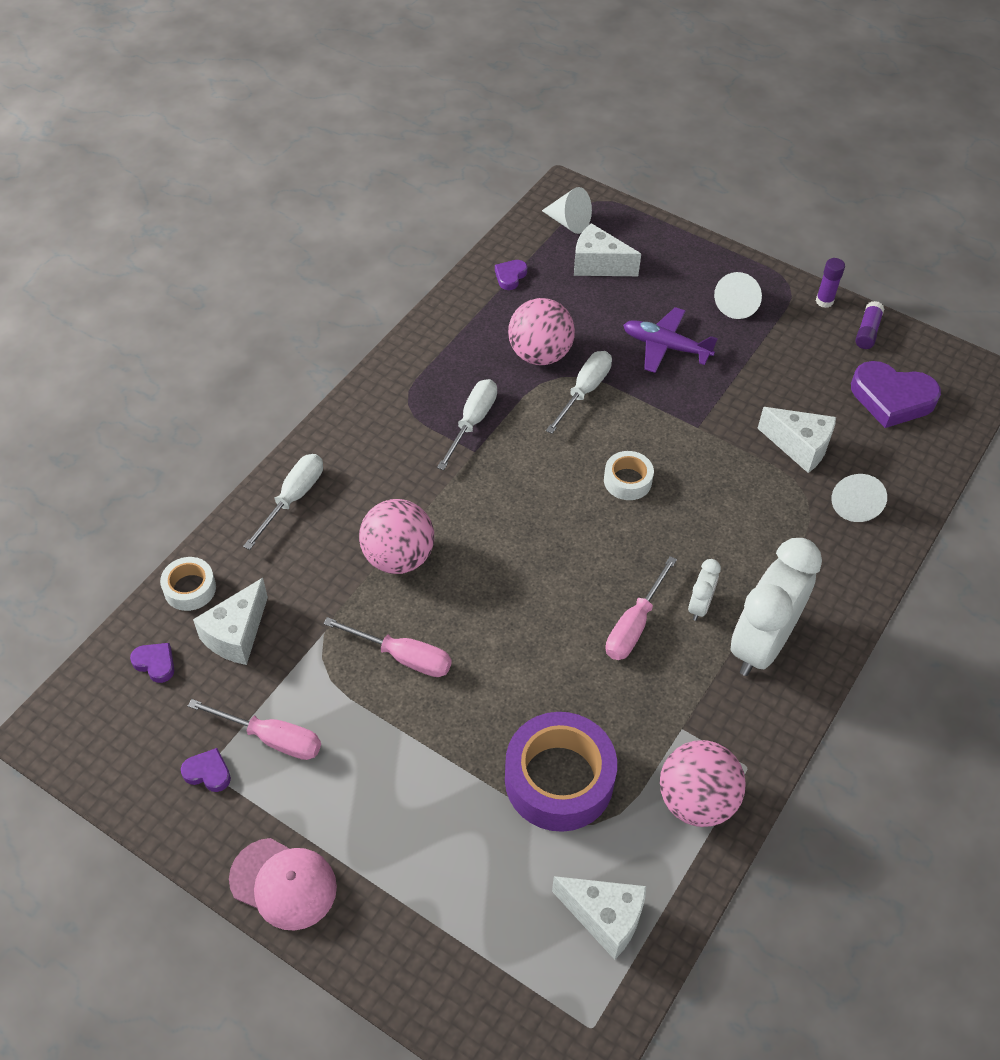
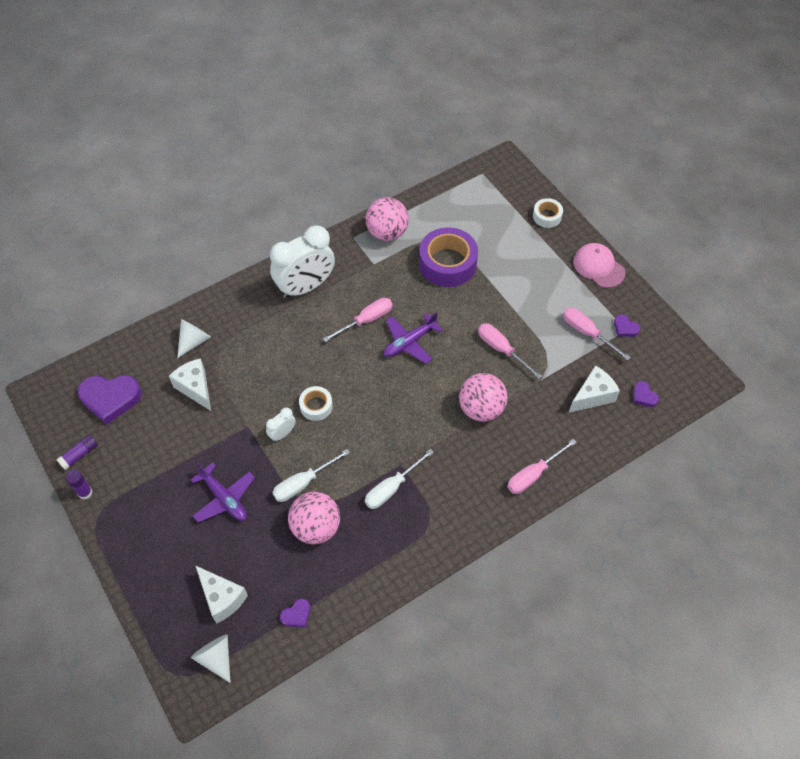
camera: 155 degrees left, 5 degrees up
(190, 588) = (614, 435): white tape -> white tape (547, 216)
(293, 498) = (533, 474): white screwdriver -> pink screwdriver
(550, 615) = (409, 342): none -> purple plane
(605, 918) = (456, 205): white cheese -> none
(700, 606) = (324, 317): white clock -> white clock (282, 433)
(737, 304) = (147, 515): white cone -> none
(892, 398) = (110, 399): purple heart -> purple heart turned 135 degrees clockwise

